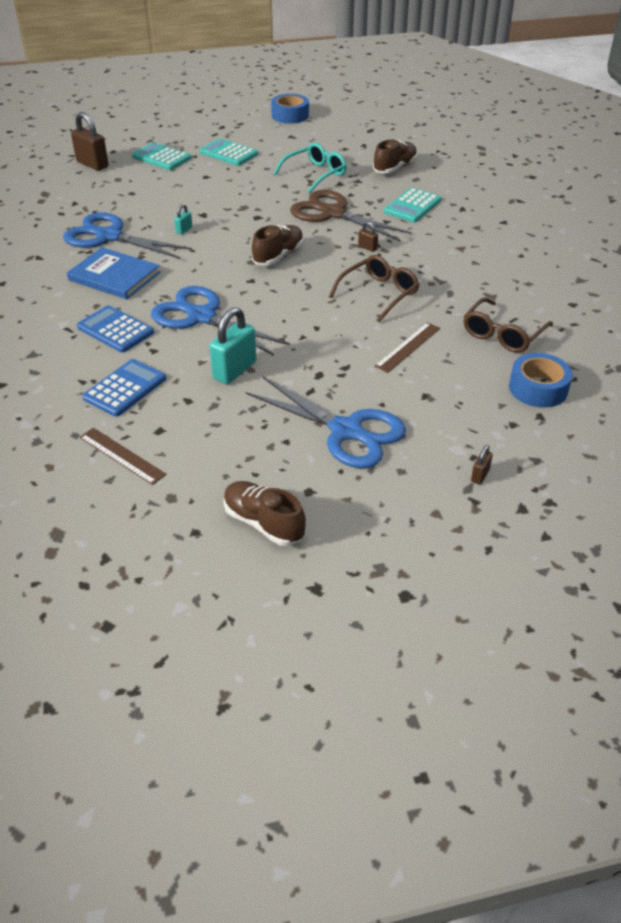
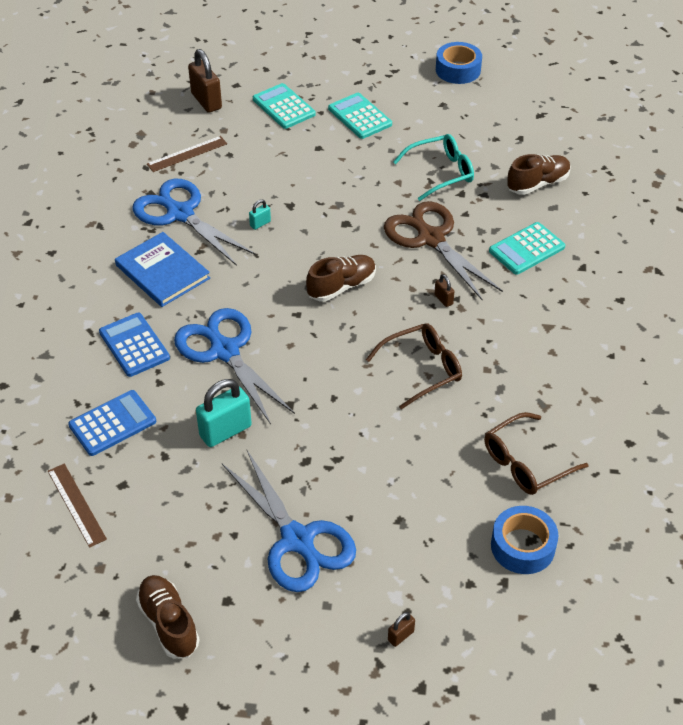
camera: 20 degrees right, 5 degrees up
(408, 347) = (415, 451): brown ruler -> brown ruler (187, 154)

